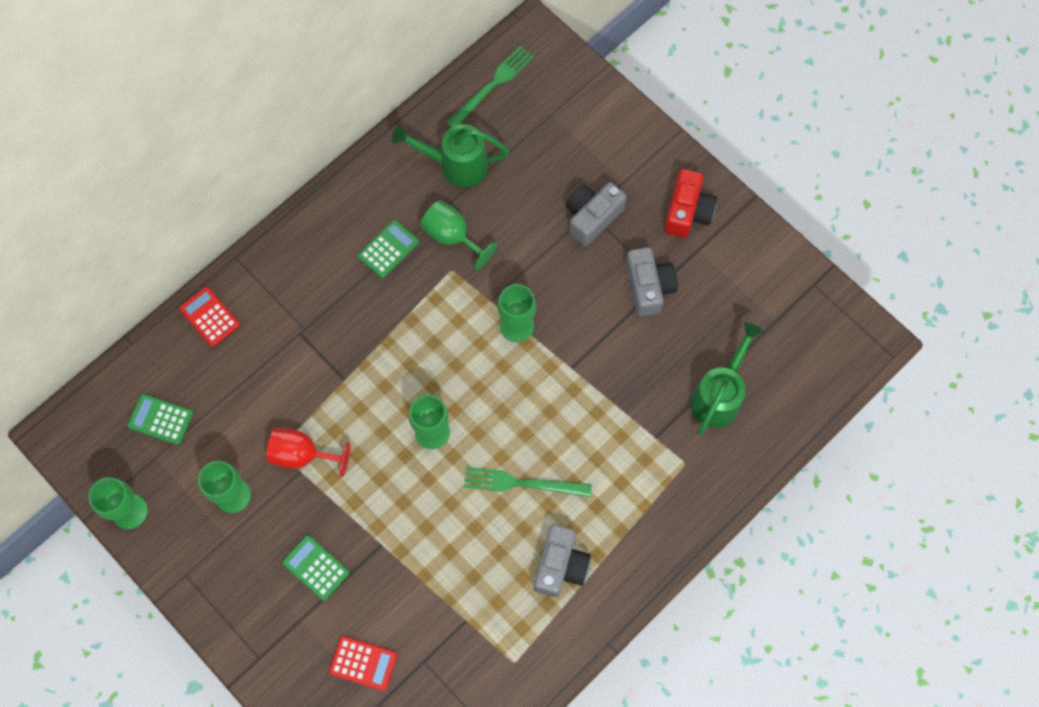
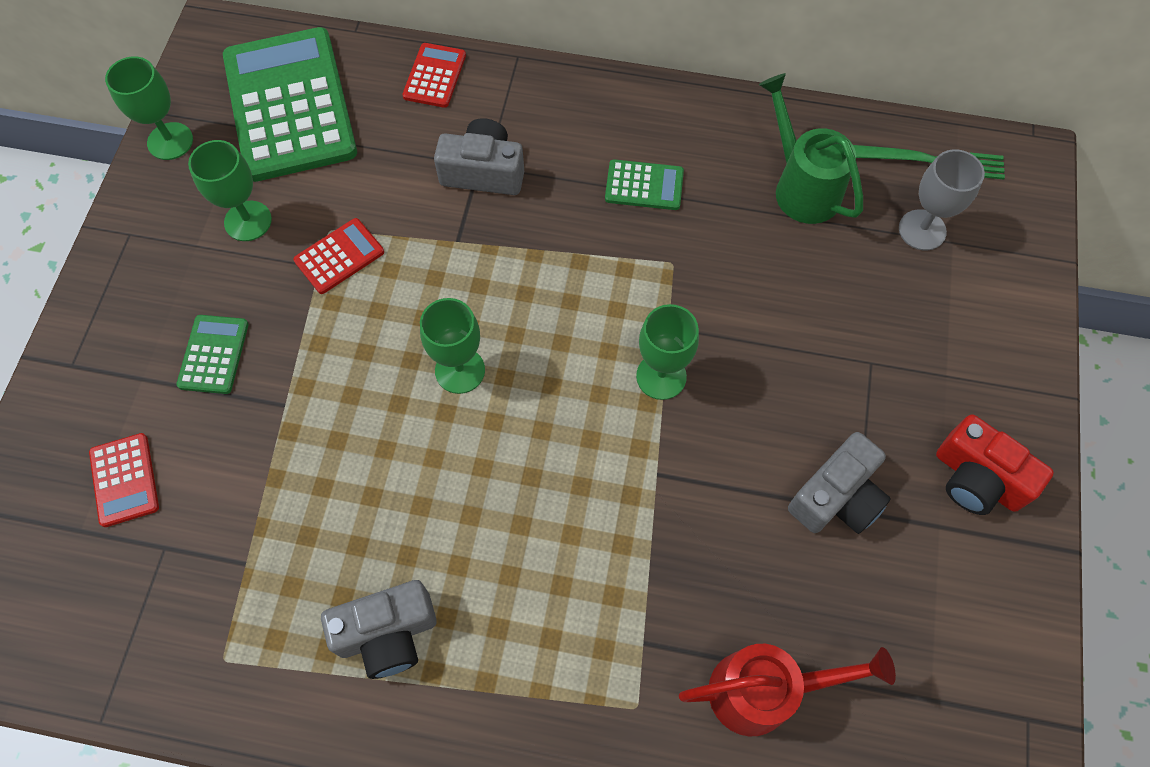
camera: 55 degrees right, 5 degrees down
(160, 419) = (290, 105): green calculator -> green calculator, size x2.28
(302, 455) = (339, 256): red goblet -> red calculator
(452, 236) = (713, 238): green goblet -> none
(522, 483) = (465, 514): green fork -> none
(532, 124) = (922, 230): none -> grey goblet
(592, 217) = (868, 370): grey camera -> grey camera (483, 172)
(687, 212) = (977, 478): red camera -> red camera turned 60 degrees clockwise
(718, 396) = (764, 691): green watering can -> red watering can

